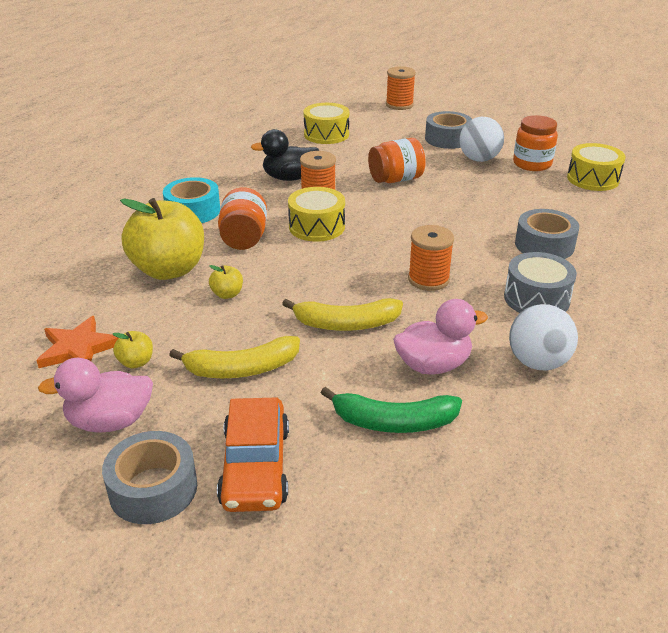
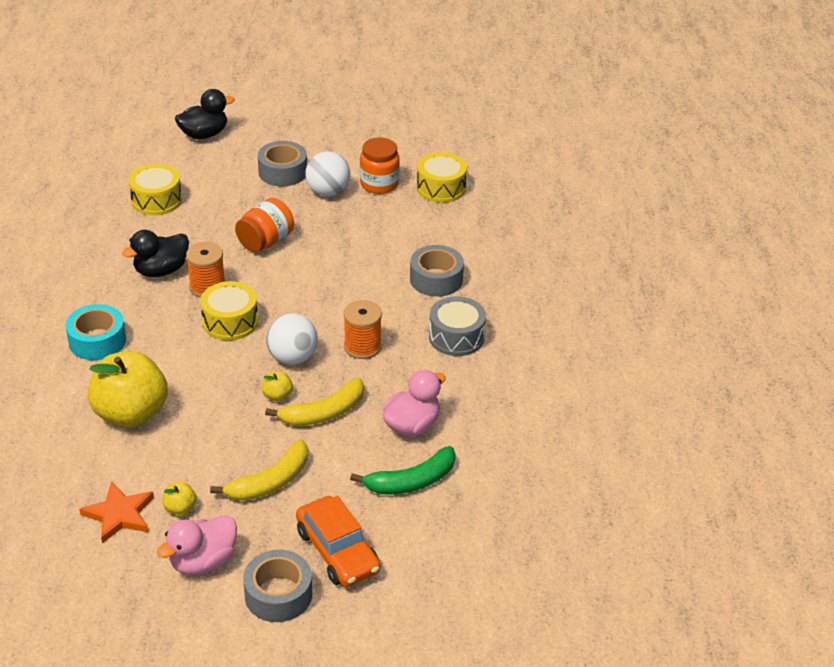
camera: 30 degrees left, 5 degrees up
(227, 294) = (204, 419): yellow apple -> yellow apple (277, 395)
(244, 238) = (173, 356): orange jar -> none
(399, 105) = (204, 134): orange spool -> black duck
(537, 362) = (485, 395): white ball -> white ball (292, 357)

